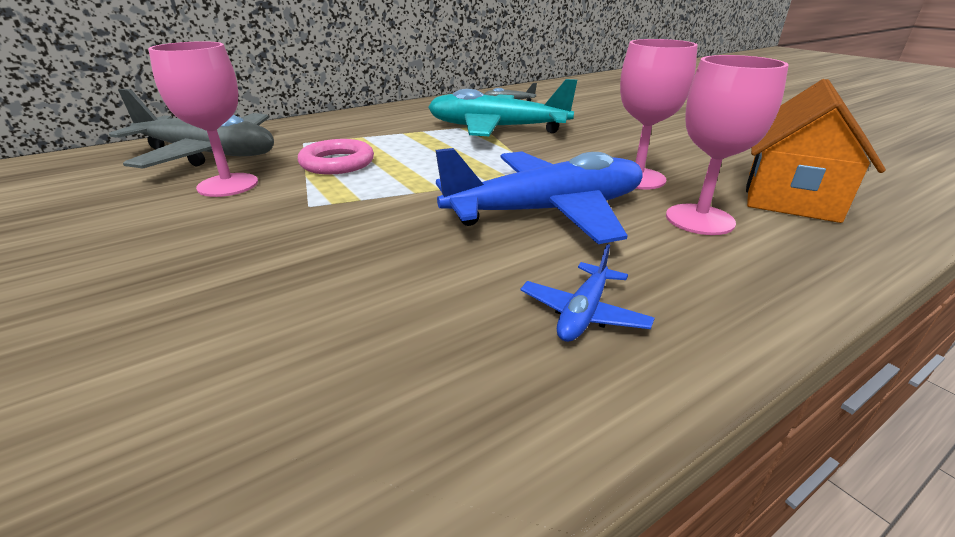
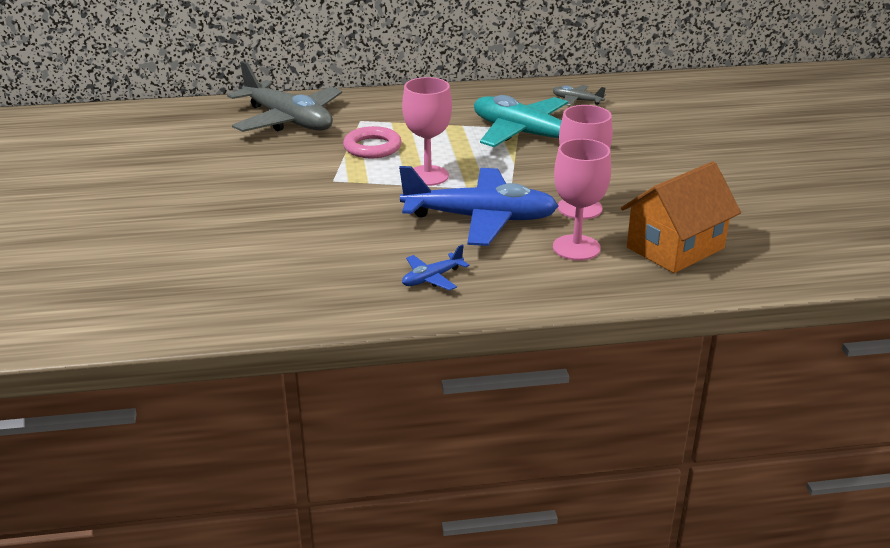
camera: 25 degrees right, 0 degrees up
(228, 185) = (291, 153): pink goblet -> pink goblet (427, 176)

